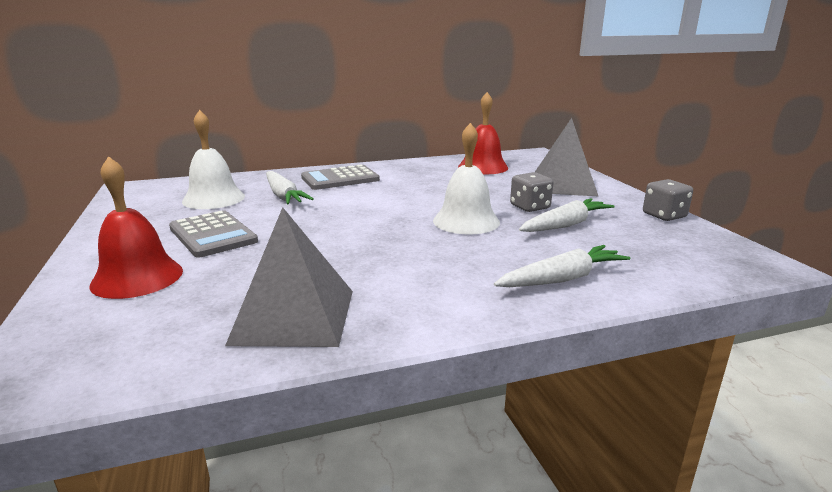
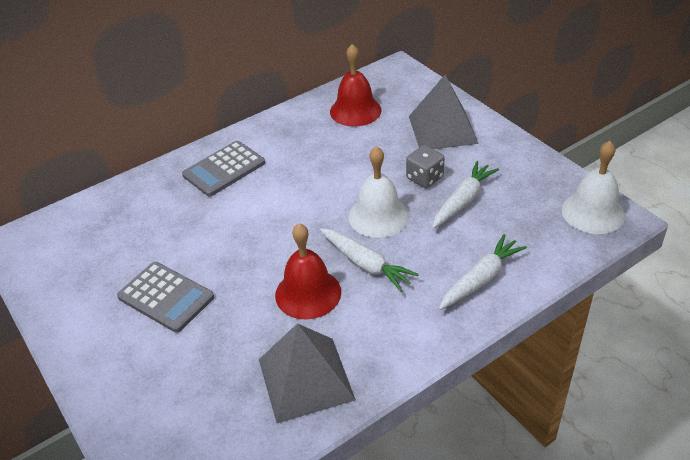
camera: 15 degrees left, 20 degrees up
(137, 277) = (148, 372): red bell -> red bell (308, 293)
(213, 198) = (120, 238): white bell -> white bell (593, 212)
(283, 196) = (187, 216): white carrot -> white carrot (365, 264)
(664, 215) = (539, 164): grey dice -> none

